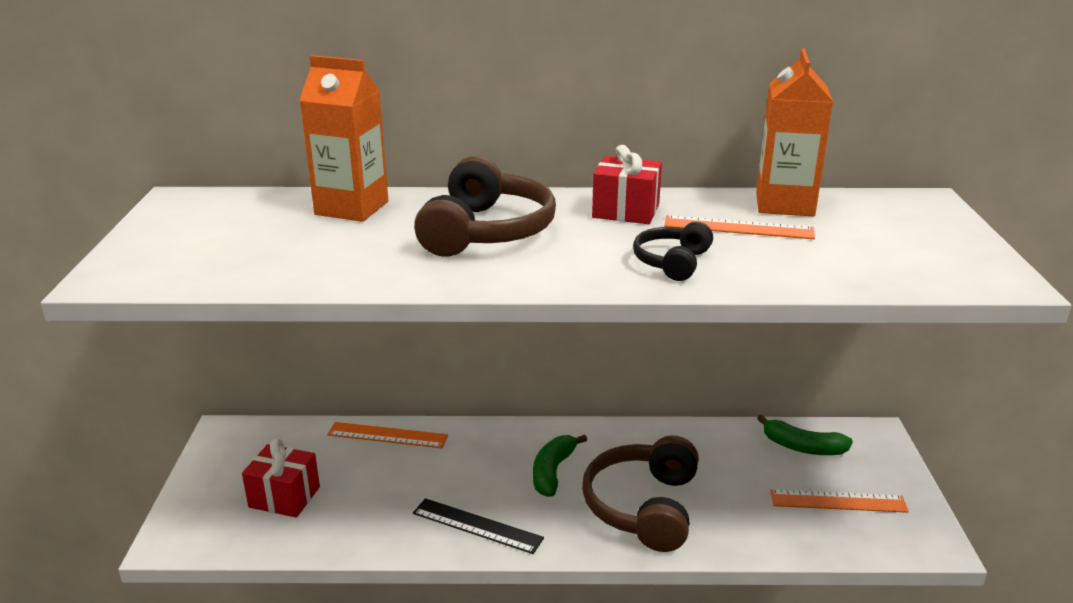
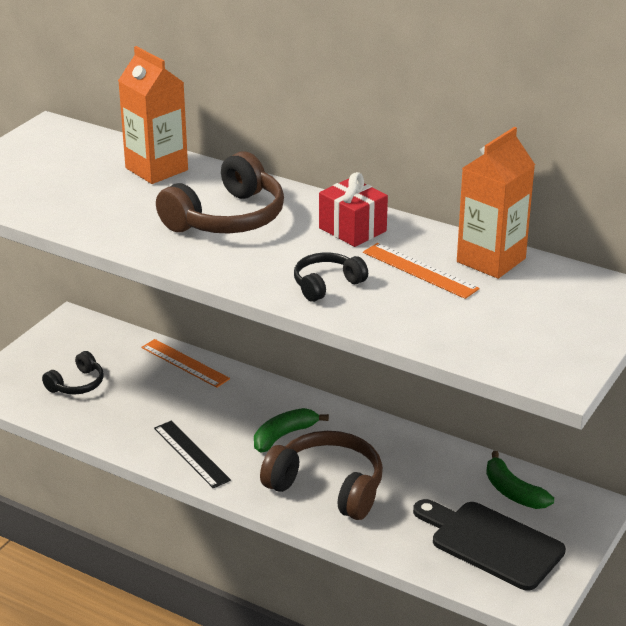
camera: 30 degrees right, 5 degrees up
(284, 497) = (77, 384): red gift -> black headphones
(643, 507) = (327, 487): brown headphones -> brown headphones turned 75 degrees clockwise
(838, 501) = (491, 543): orange ruler -> black cutting board

